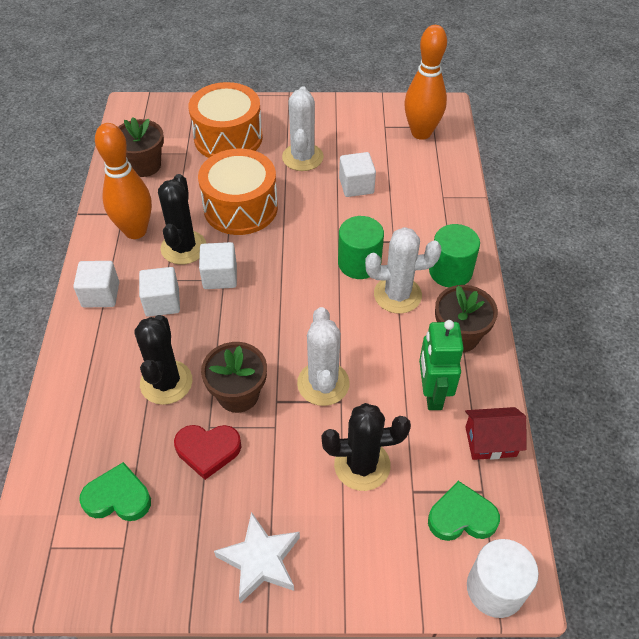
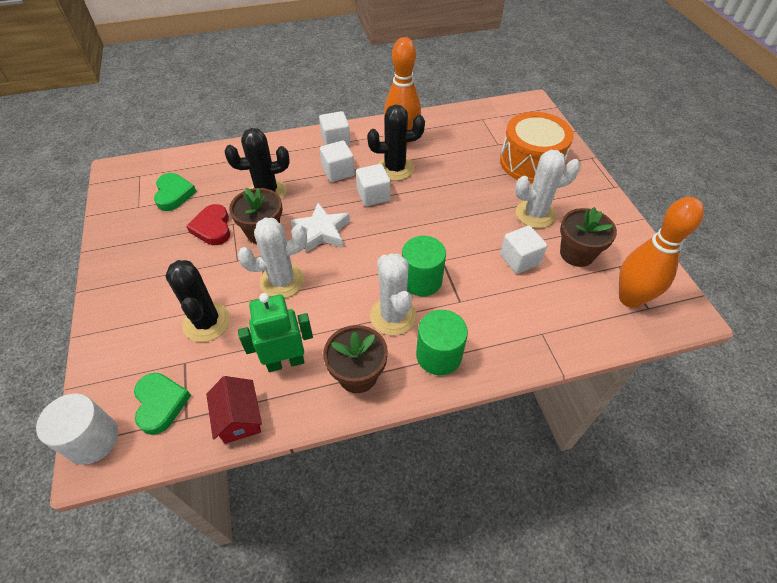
camera: 75 degrees right, 0 degrees up
(144, 165) = (471, 126): brown flower pot -> brown flower pot (577, 253)
(240, 207) = (452, 189): orange drum -> none
(260, 560) = (126, 276): white star -> white star (322, 231)

